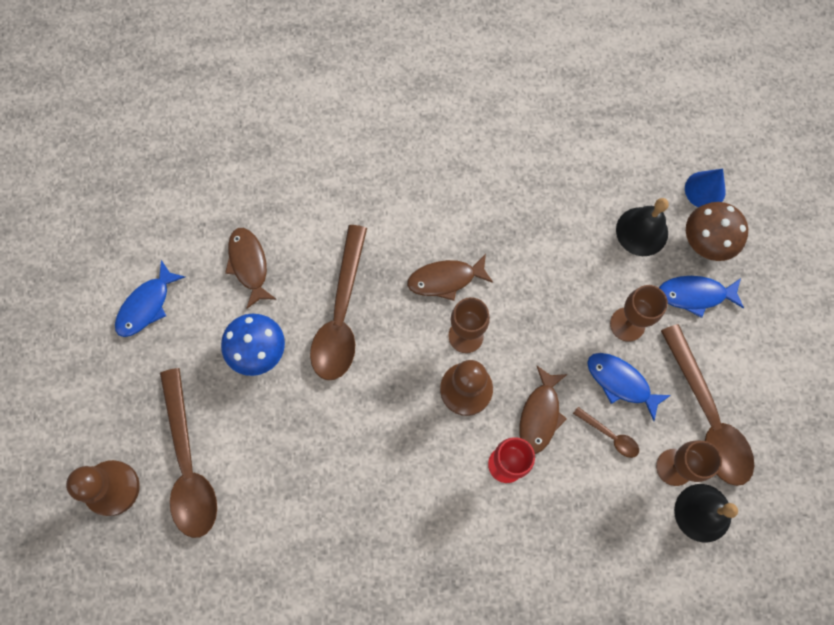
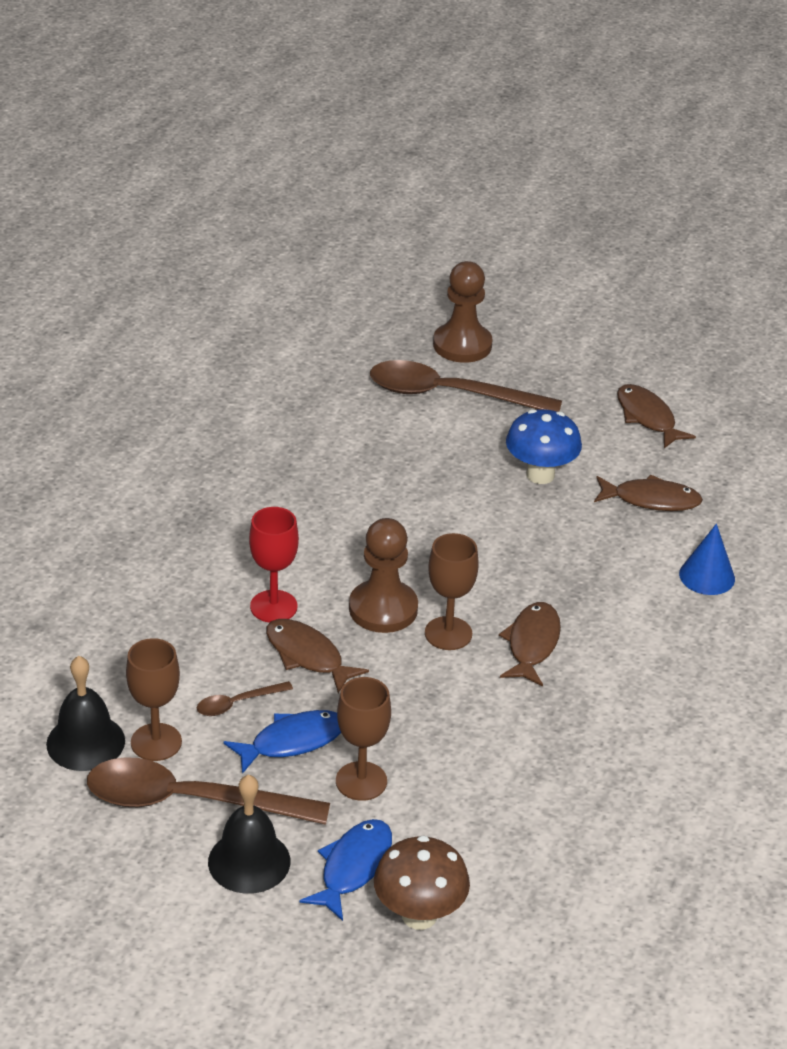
camera: 115 degrees right, 35 degrees down
(146, 305) = (647, 417): blue fish -> brown fish
(341, 314) = (543, 547): brown spoon -> none
(642, 231) = (479, 855): black bell -> black bell (249, 861)
(705, 190) = (499, 956): blue cone -> blue cone (707, 576)

